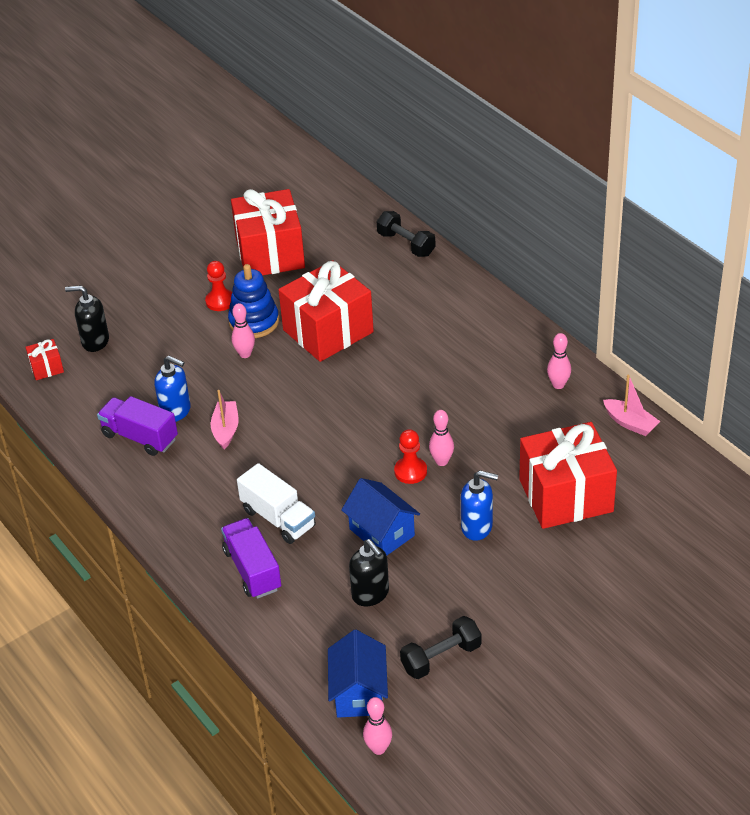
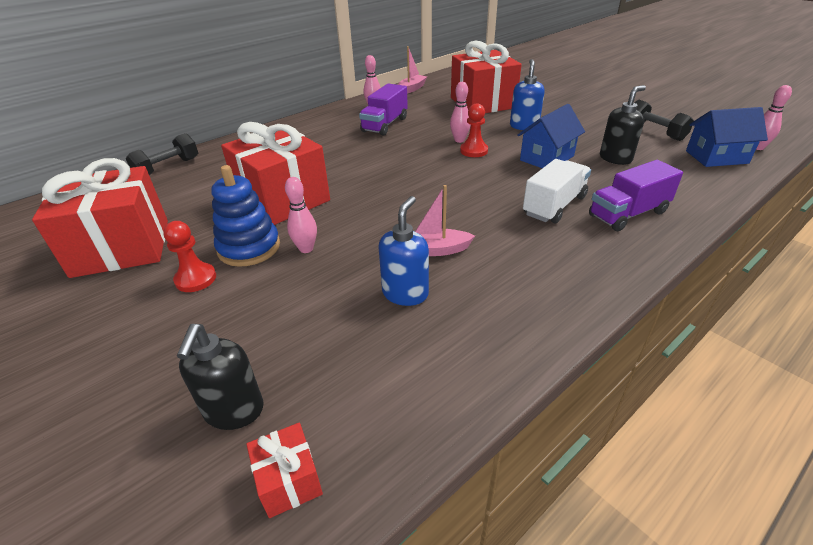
camera: 95 degrees left, 5 degrees down
(140, 437) = (457, 321): purple truck -> purple truck (385, 124)

